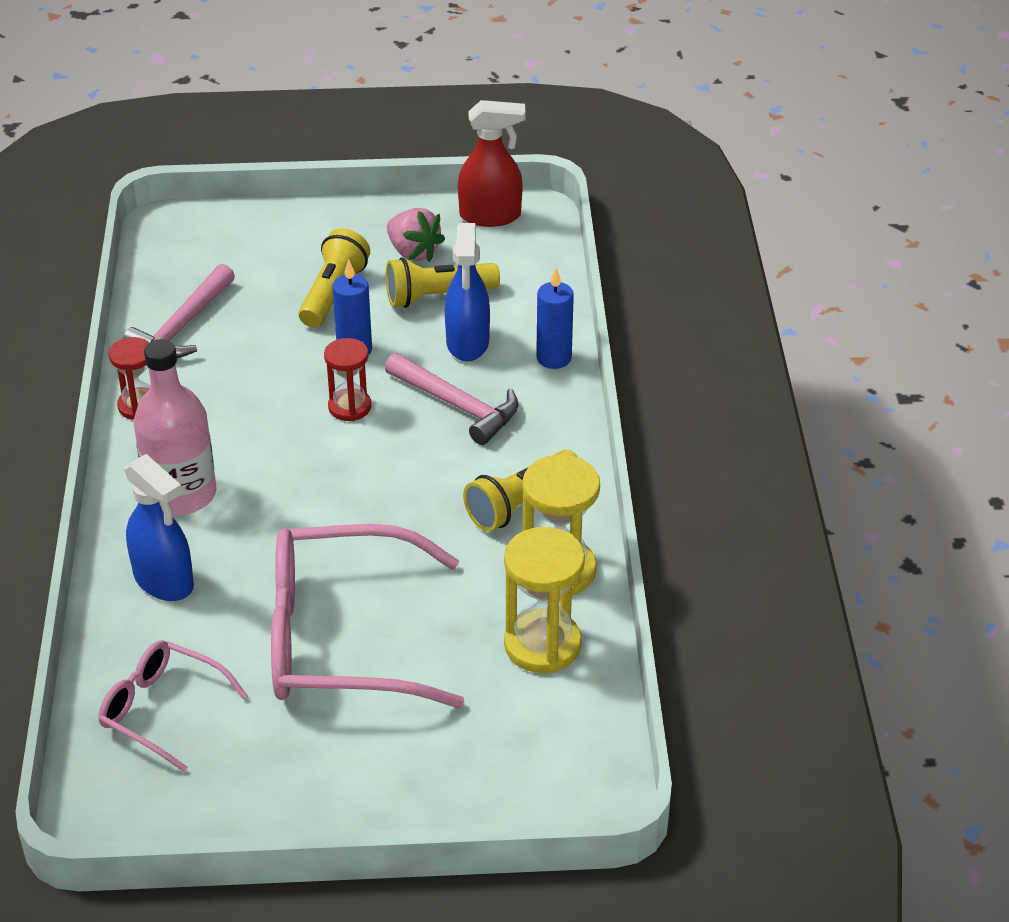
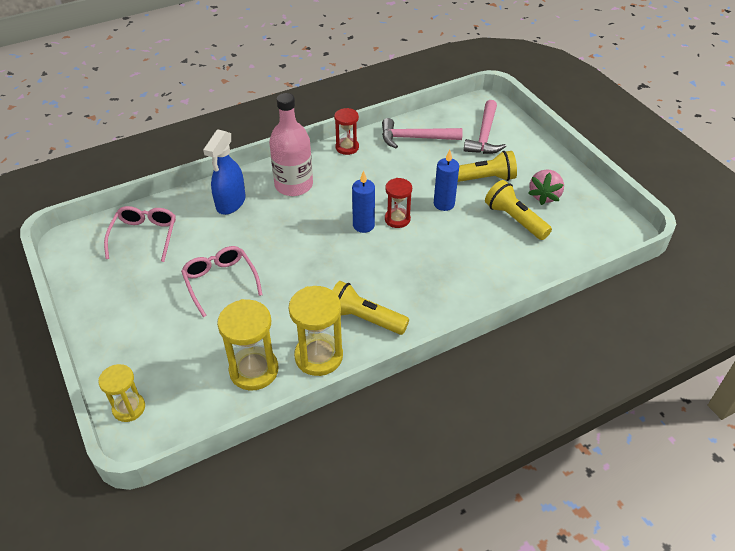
camera: 65 degrees right, 5 degrees up
(341, 638) = (220, 282): pink glasses -> pink glasses, size x0.54
(458, 406) = (429, 262): pink hammer -> pink hammer (484, 136)
(467, 343) = (485, 246): blue spray bottle -> none
(491, 216) = (606, 215): red spray bottle -> none
(530, 801) = (129, 408): none -> yellow hourglass
(554, 358) = (501, 289): blue candle -> blue candle (363, 225)

